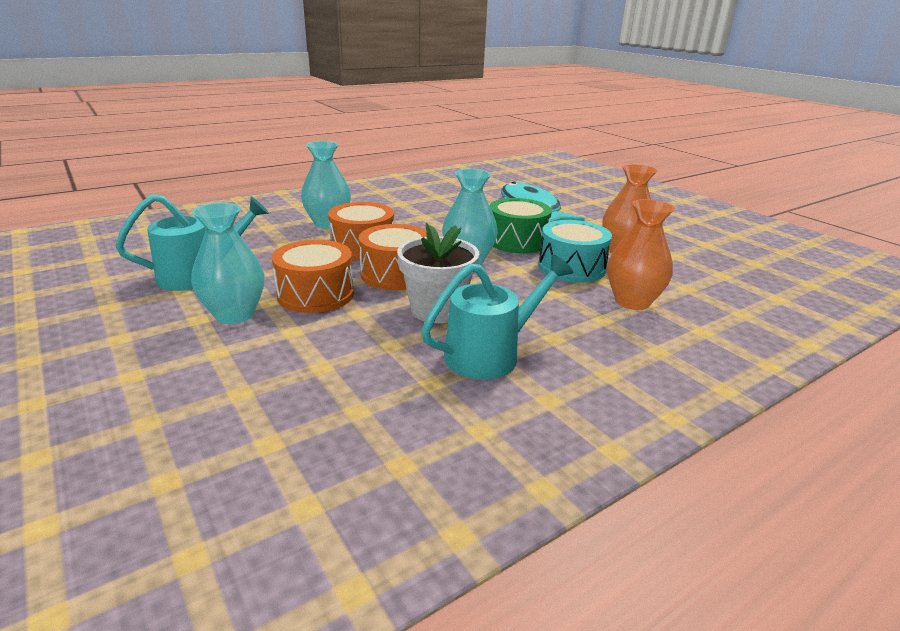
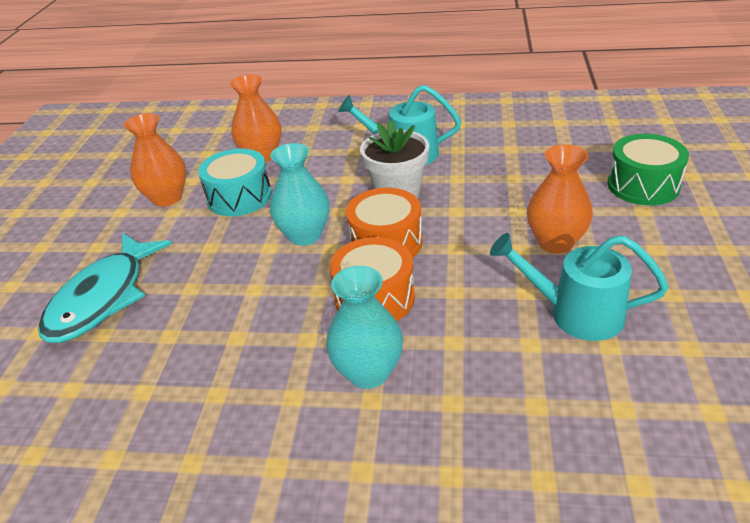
camera: 135 degrees left, 10 degrees up
(234, 314) = (555, 242): turquoise vase -> orange vase
(315, 294) = (475, 242): orange drum -> none
(517, 241) = (220, 246): green drum -> green drum (643, 185)

